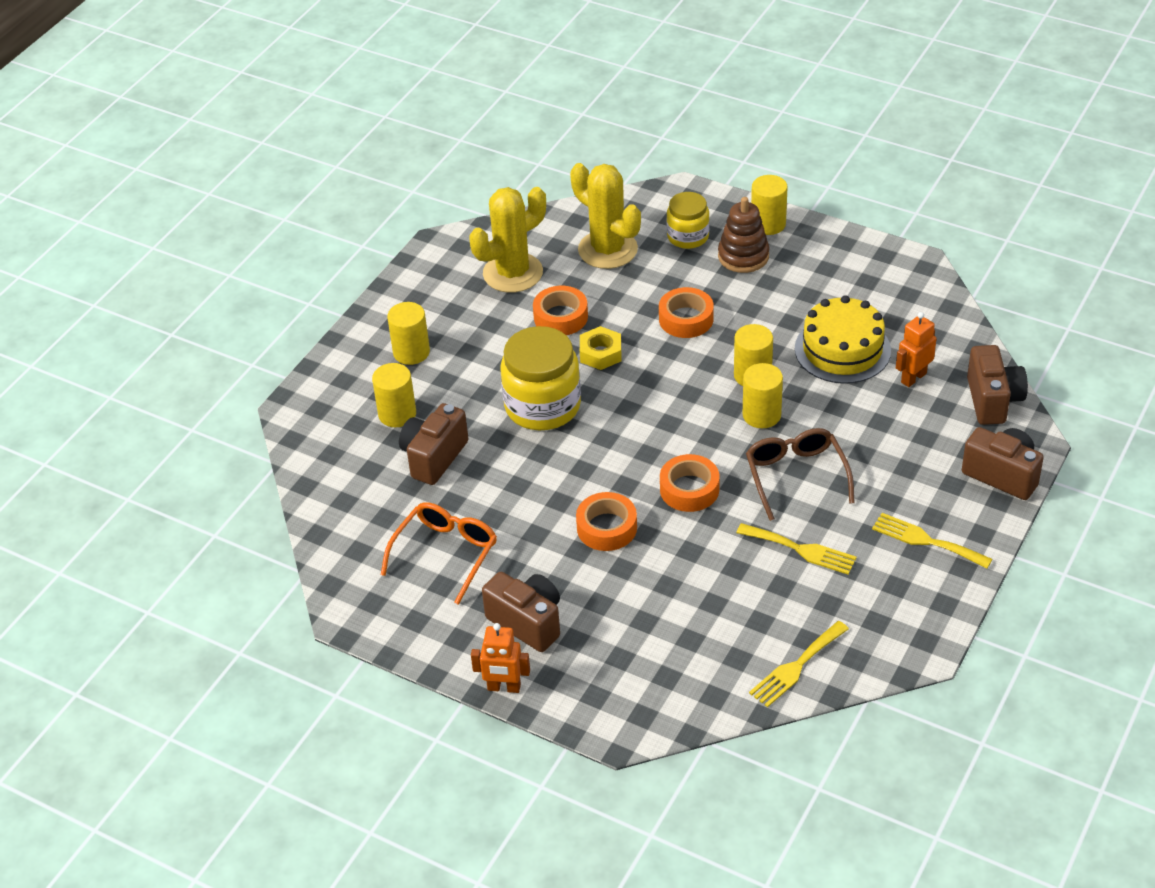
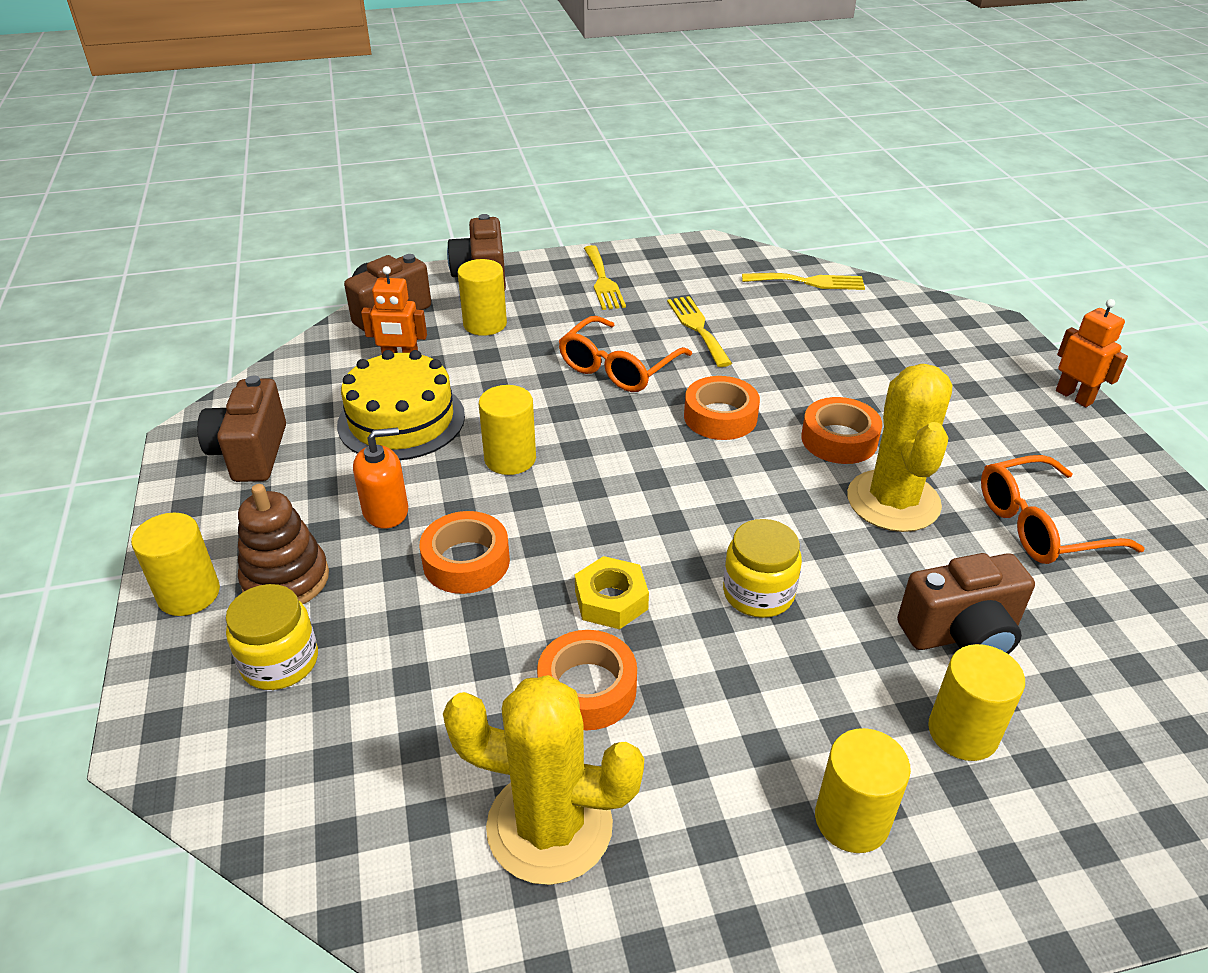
camera: 135 degrees left, 5 degrees down
(527, 622) = (1004, 423): brown camera -> brown camera (251, 453)
(542, 406) = (758, 593): yellow jar -> yellow jar, size x0.60
(607, 250) = (385, 737): yellow cactus -> yellow cactus (893, 501)
(759, 308) = (386, 511): none -> orange soap dispenser
(761, 415) = (563, 424): yellow cylinder -> yellow cylinder (485, 324)
(796, 476) = (618, 367): brown glasses -> orange glasses

